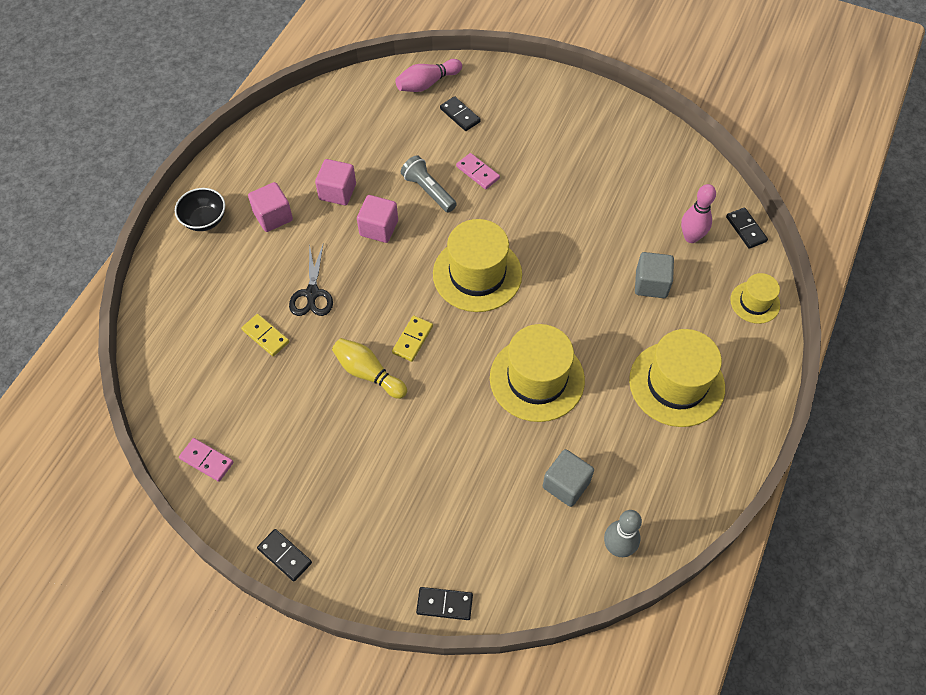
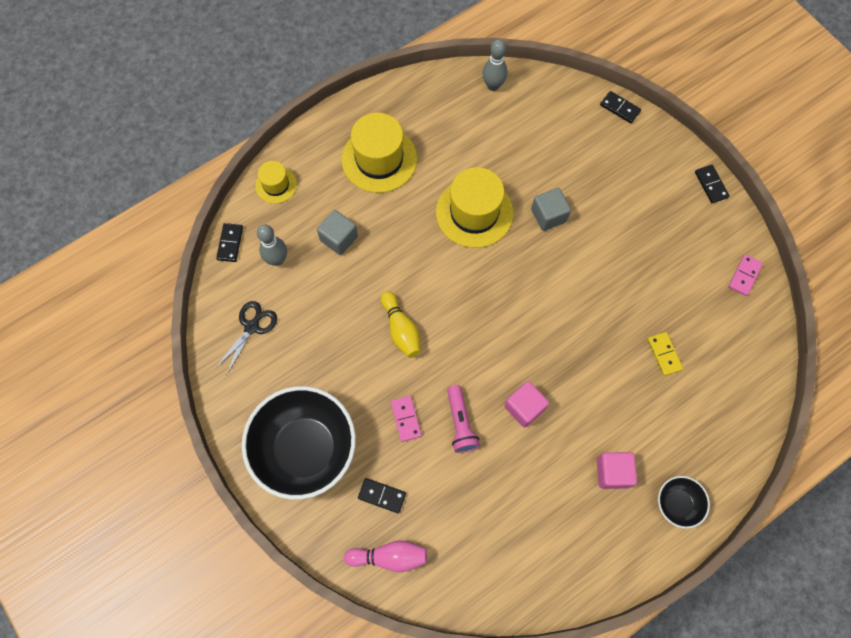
camera: 150 degrees left, 10 degrees up
(206, 461) = (744, 276): pink domino -> pink domino turned 60 degrees clockwise
(312, 294) = (610, 373): black scissors -> black scissors (252, 327)
(337, 192) = (542, 468): pink cube -> none
(368, 373) = (596, 281): yellow bowling pin -> yellow bowling pin (401, 329)
(413, 339) = (549, 290): yellow domino -> none
(428, 191) = (460, 423): grey flashlight -> pink flashlight
(460, 115) = (382, 496): black domino -> black domino turned 60 degrees counterclockwise
(477, 274) = (466, 319): yellow hat -> none
(544, 116) = (305, 449): none -> black bowl
(566, 484) = (500, 135): grey cube -> grey cube (548, 216)
(691, 237) = (277, 260): pink bowling pin -> grey bowling pin

